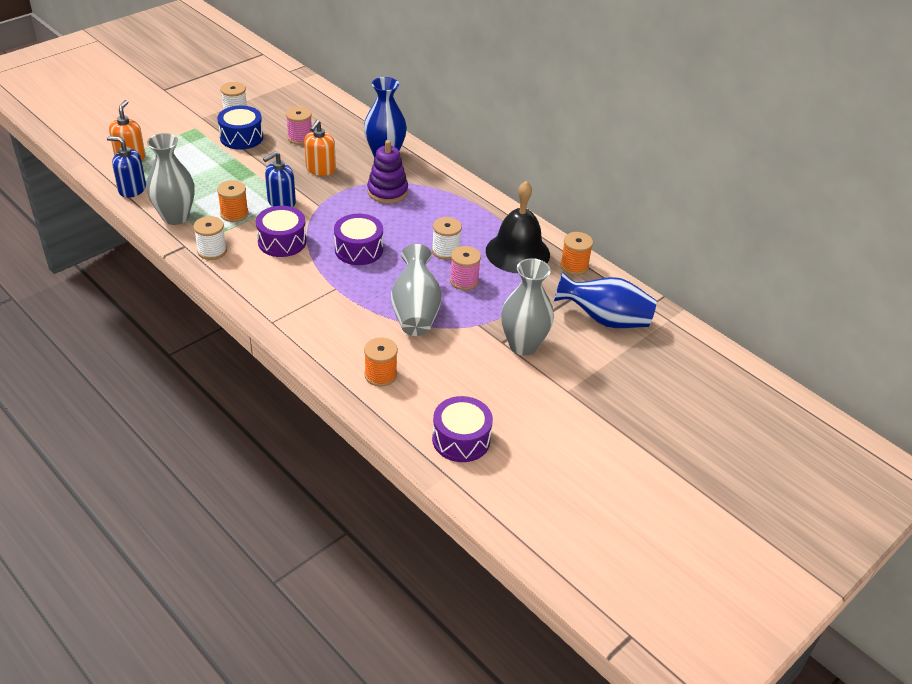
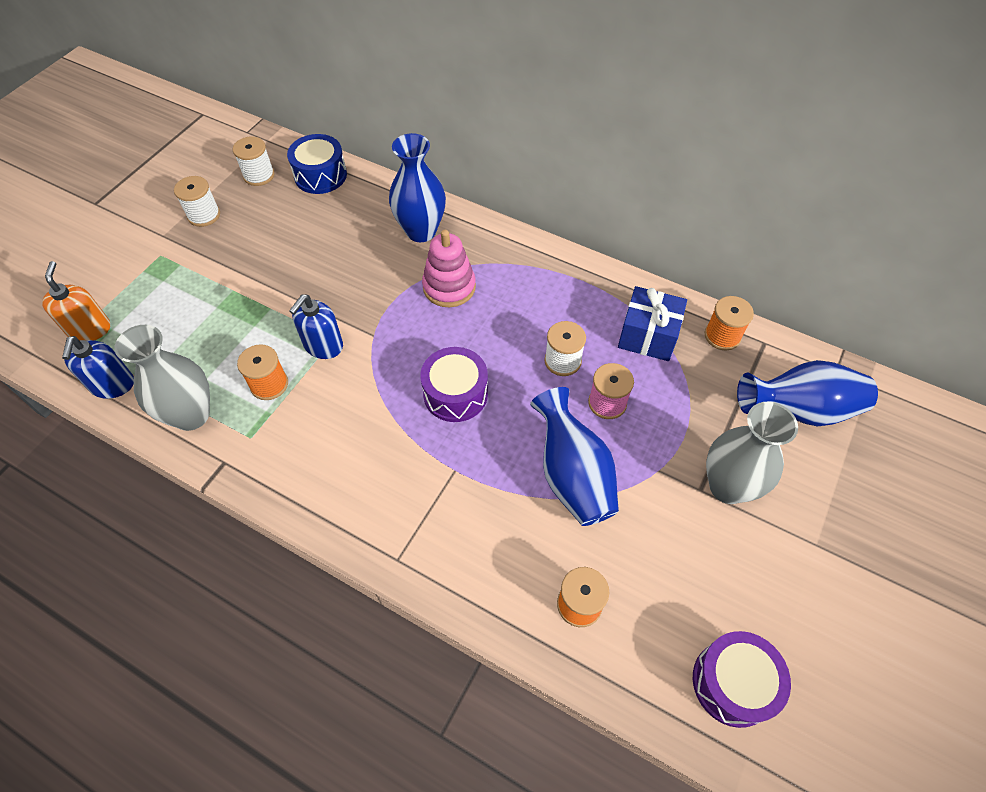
camera: 15 degrees left, 15 degrees up
(132, 189) = (112, 385): blue soap dispenser -> blue soap dispenser turned 90 degrees counterclockwise
(212, 251) = (265, 459): white spool -> white spool (259, 175)
(241, 137) = (228, 253): blue drum -> blue drum (320, 175)
(282, 241) = (351, 412): purple drum -> none
(300, 138) = (303, 233): pink spool -> none
(320, 169) = (350, 276): orange soap dispenser -> none
(387, 191) = (449, 287): purple stacking toy -> pink stacking toy
(415, 311) = (572, 475): grey vase -> blue vase
(517, 252) = (648, 336): black bell -> blue gift

